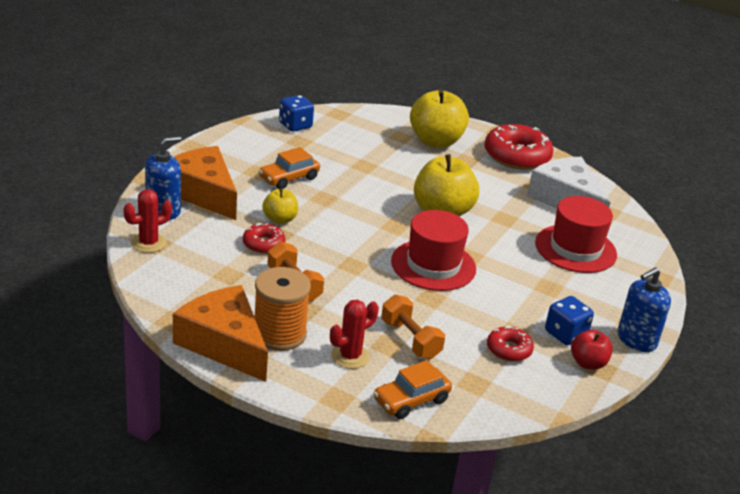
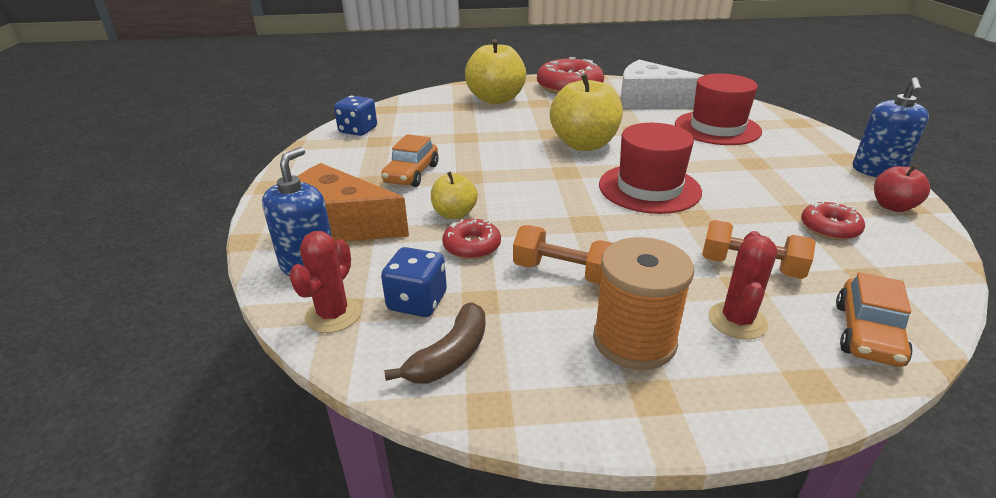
camera: 30 degrees left, 0 degrees up
(181, 291) = (450, 356): none -> brown banana
(224, 343) = (595, 397): orange cheese -> none
(565, 334) = (834, 192): blue dice -> blue dice (417, 302)

